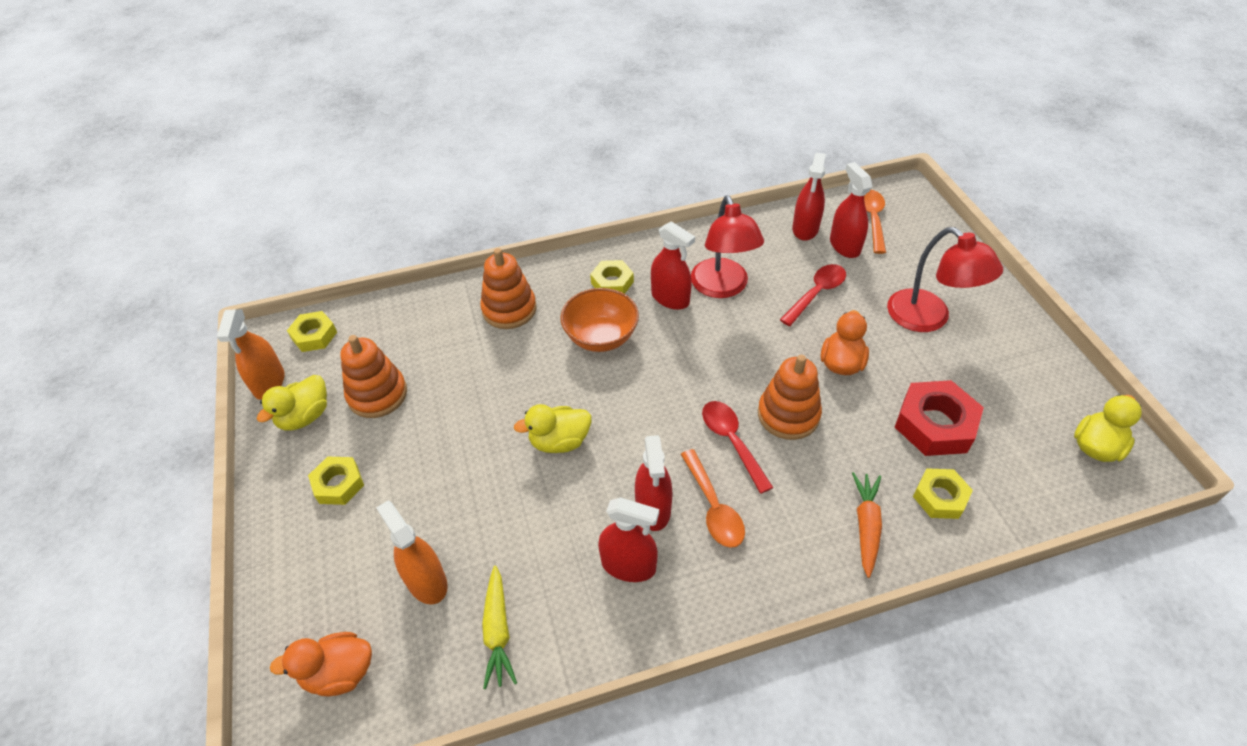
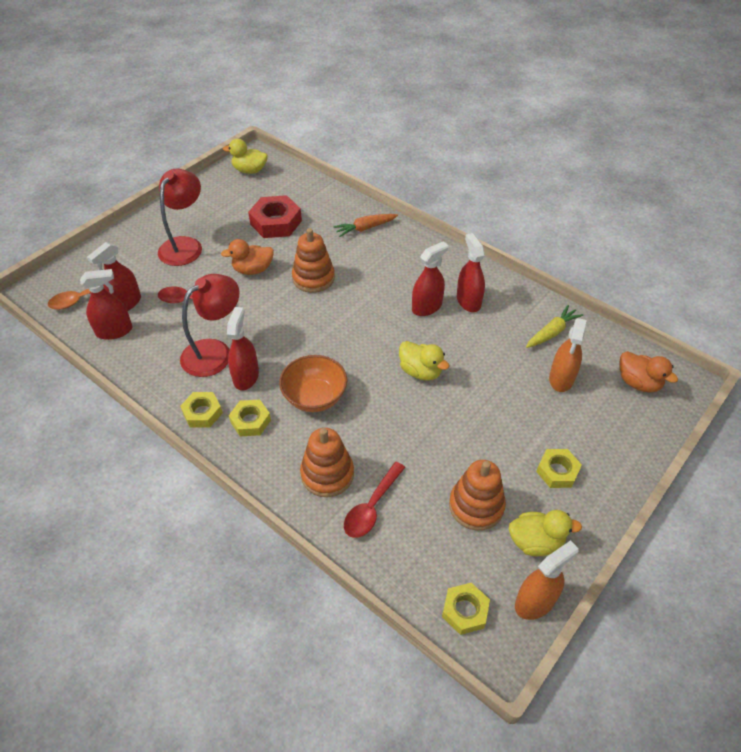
camera: 125 degrees left, 0 degrees up
(713, 507) = (404, 284): orange spoon -> none
(732, 441) = (353, 294): red spoon -> red spoon (371, 507)
(940, 497) = (325, 210): yellow nut -> yellow nut (202, 413)

